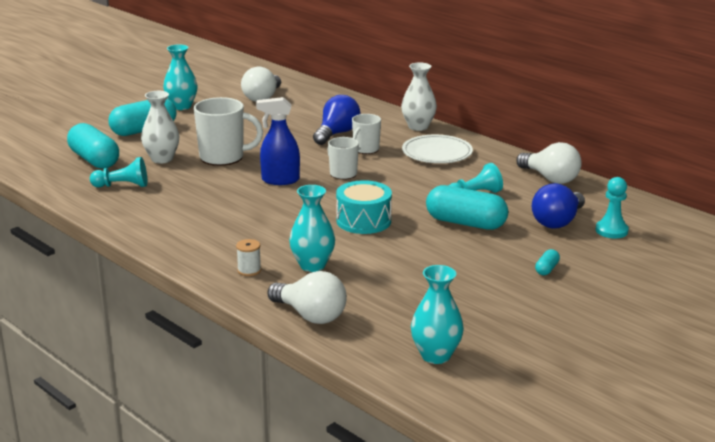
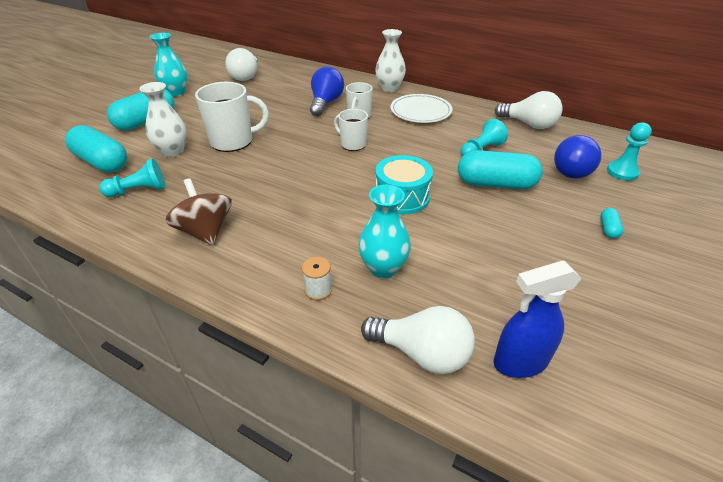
camera: 15 degrees left, 15 degrees up
(171, 221) = (205, 231): none -> brown spinning top
(280, 180) = (298, 160): blue spray bottle -> blue spray bottle (520, 362)
(435, 355) = (602, 394): turquoise vase -> none

